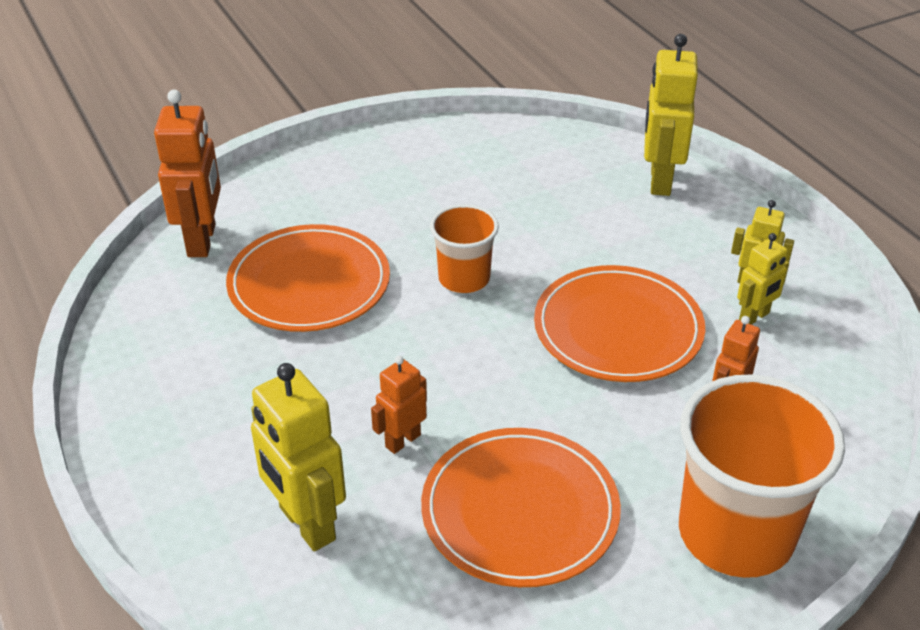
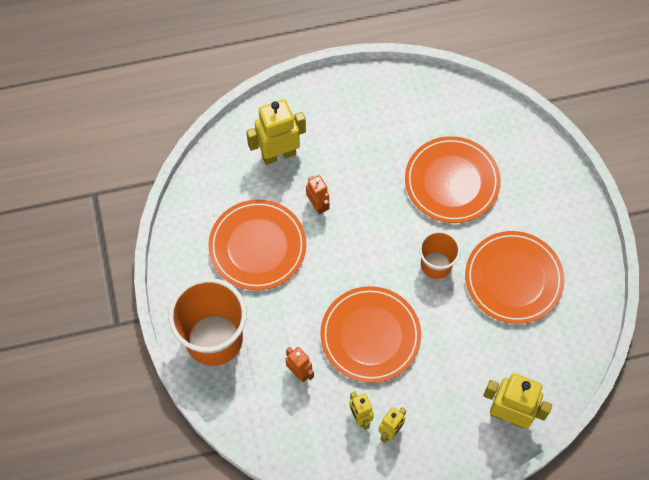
camera: 105 degrees right, 25 degrees up
(202, 240) = (506, 131): orange robot -> none
(456, 202) = (513, 279): none -> orange plate

